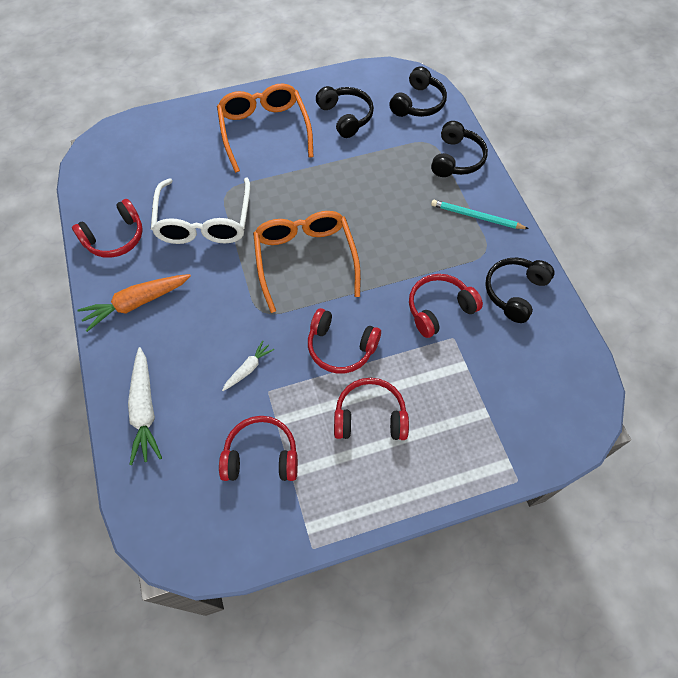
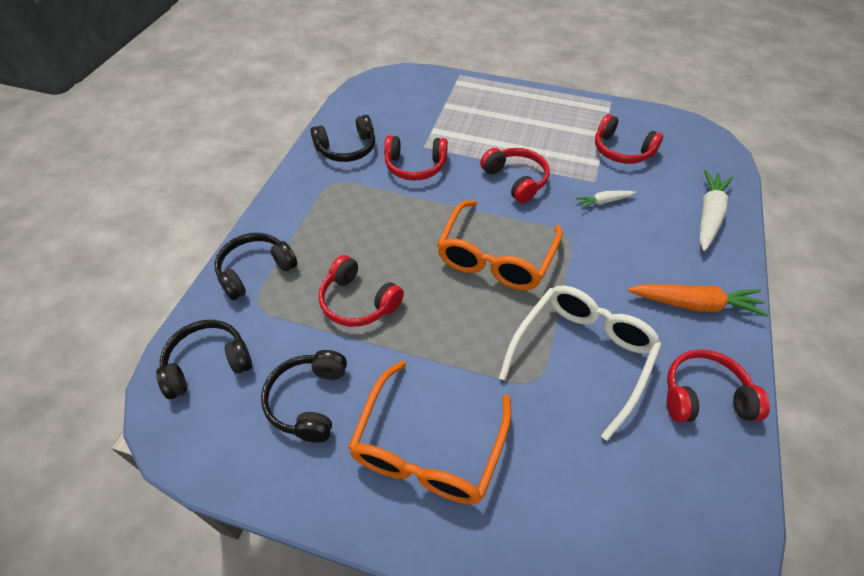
camera: 145 degrees left, 10 degrees down
(370, 417) = (526, 135): red headphones -> red headphones (358, 301)
(476, 217) = (306, 210): turquoise pencil -> none

